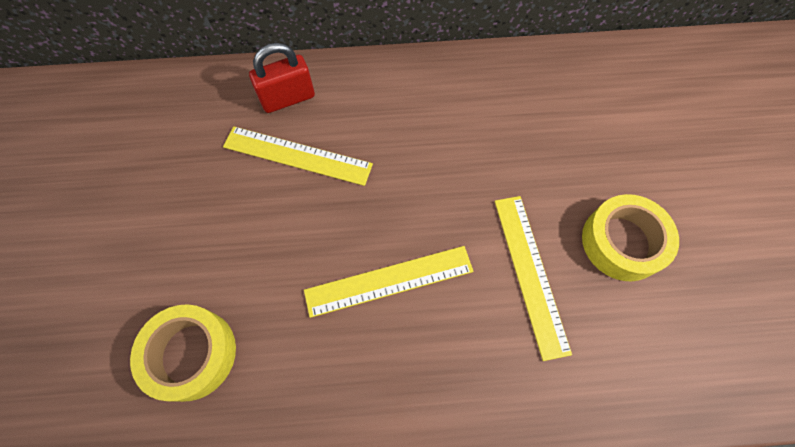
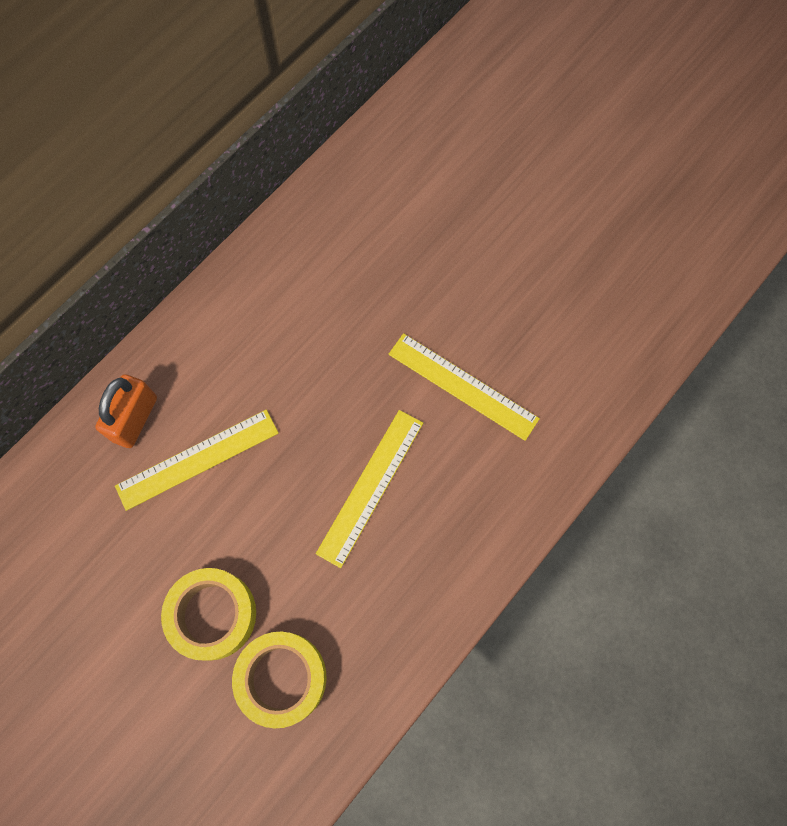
camera: 45 degrees left, 5 degrees up
(288, 98) = (135, 419): red padlock -> orange padlock
(622, 242) = (504, 304): yellow tape -> yellow tape (212, 615)

